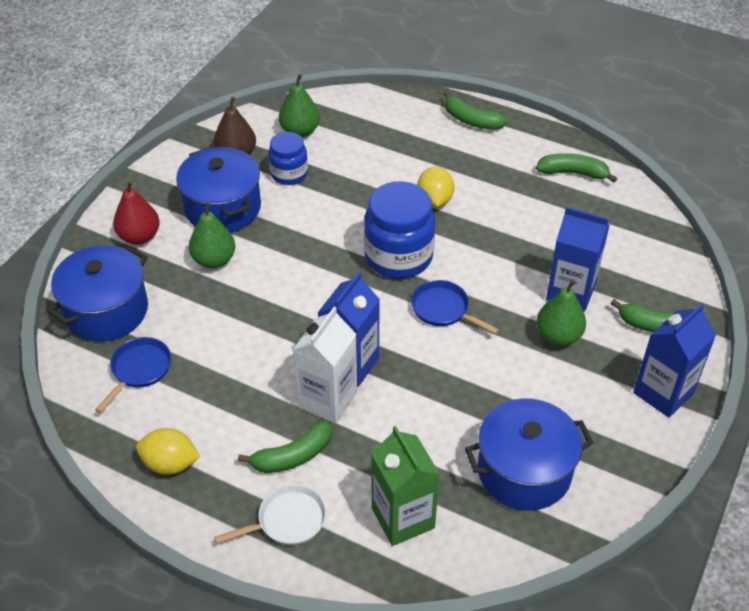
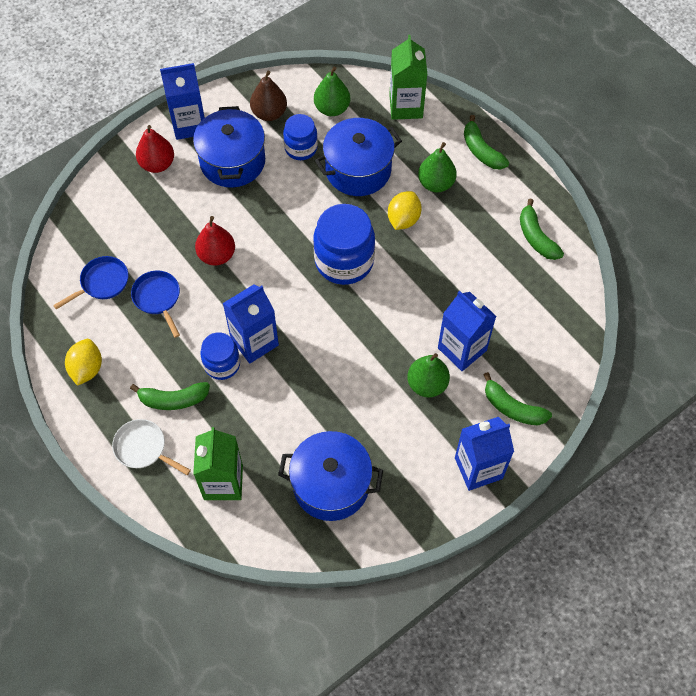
camera: 25 degrees right, 15 degrees up
(106, 311) = (103, 222): blue pot -> blue pot (358, 170)
(154, 190) = (189, 124): none -> blue carton
(170, 464) = (87, 369): yellow lemon -> yellow lemon turned 60 degrees clockwise
(214, 260) = (202, 208): green pear -> green pear (436, 183)
(257, 298) = (217, 255): none -> red pear
(287, 520) = (143, 448): white pan -> white pan turned 150 degrees counterclockwise
(327, 399) = (222, 364): white carton -> blue jar
(373, 107) = (406, 106): none -> green carton
(443, 309) = (351, 323): blue pan -> blue pan (158, 298)
(573, 173) = (536, 237): green banana -> green banana turned 150 degrees counterclockwise

